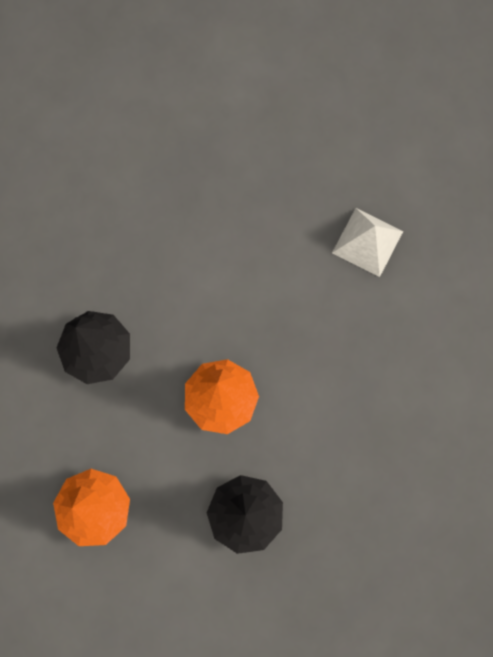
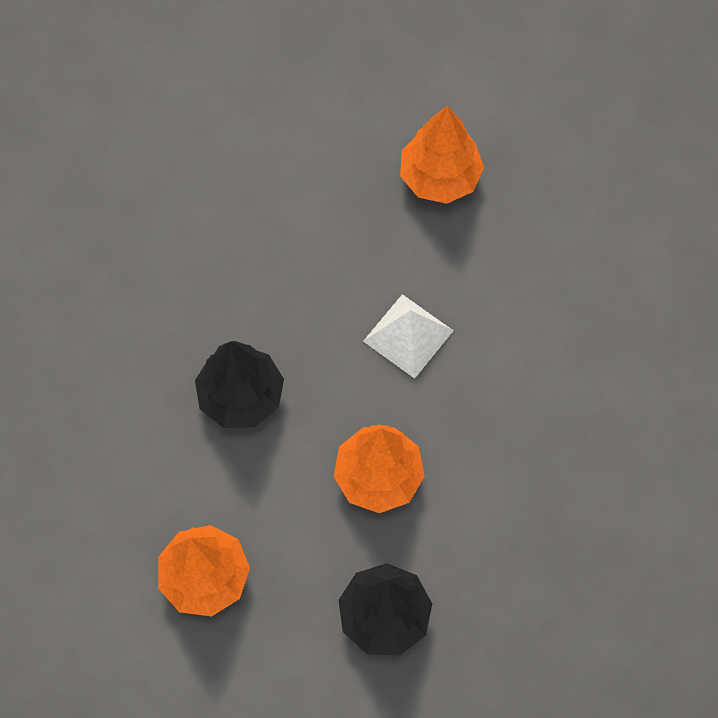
camera: 10 degrees right, 10 degrees down
(229, 135) = (439, 177): none -> orange tree
(367, 242) = (584, 325): white pyramid -> white pyramid (408, 335)

